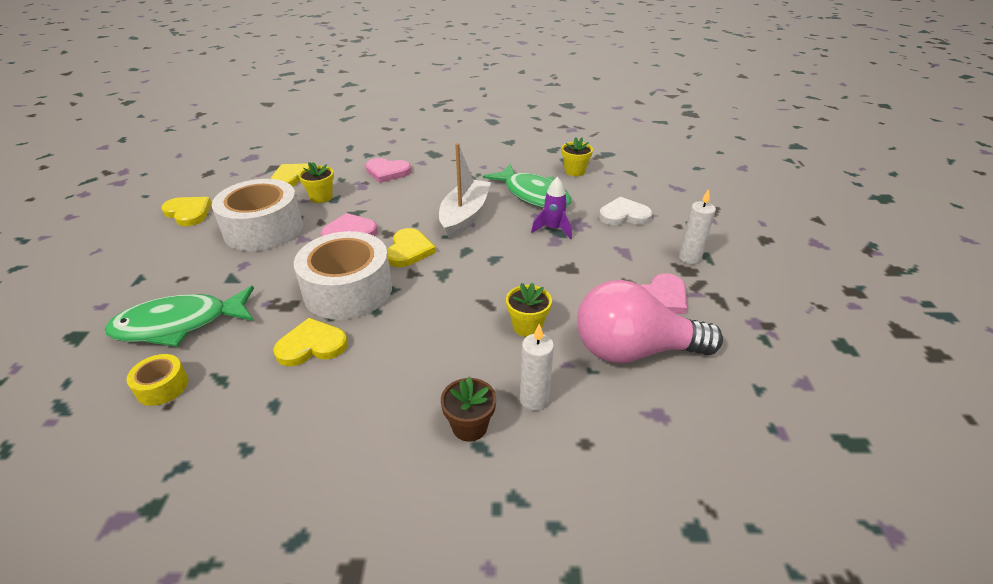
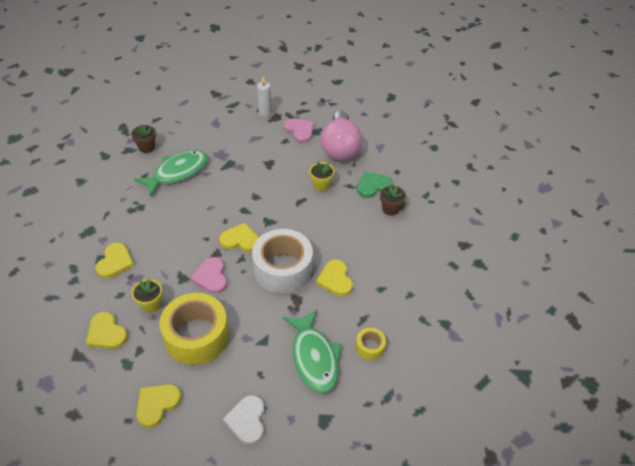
camera: 90 degrees left, 10 degrees up
(263, 229) = (196, 336): white tape -> yellow tape
(387, 172) = (115, 262): pink heart -> yellow heart
(464, 216) = (200, 210): white boat -> none
(534, 399) = (373, 186): white candle -> green heart
(553, 229) = (225, 166): purple rocket -> none
(574, 171) = (146, 147): yellow flower pot -> brown flower pot
(624, 215) = (214, 132): white heart -> white heart (247, 421)

